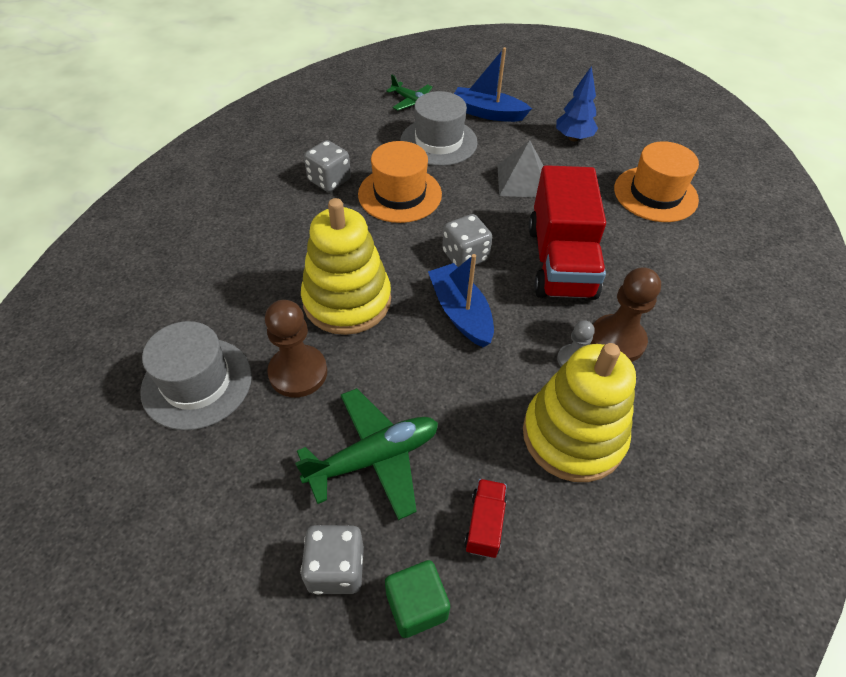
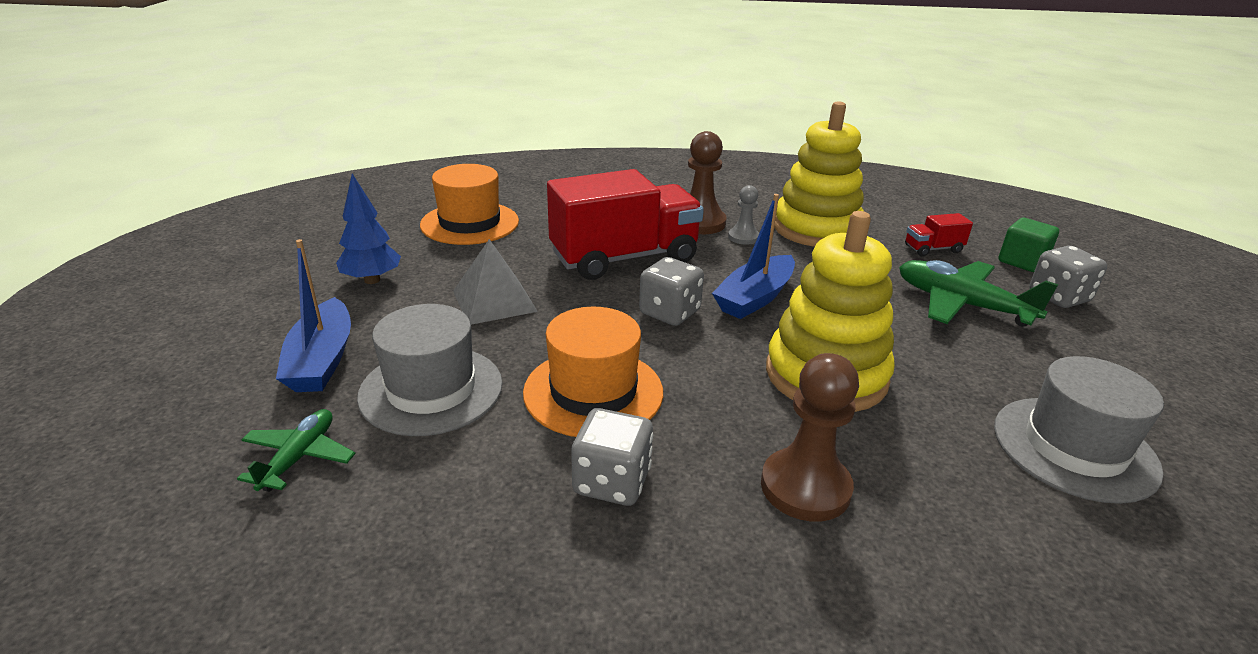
camera: 115 degrees left, 20 degrees down
(298, 372) = (954, 376): brown pawn -> brown pawn (805, 487)

